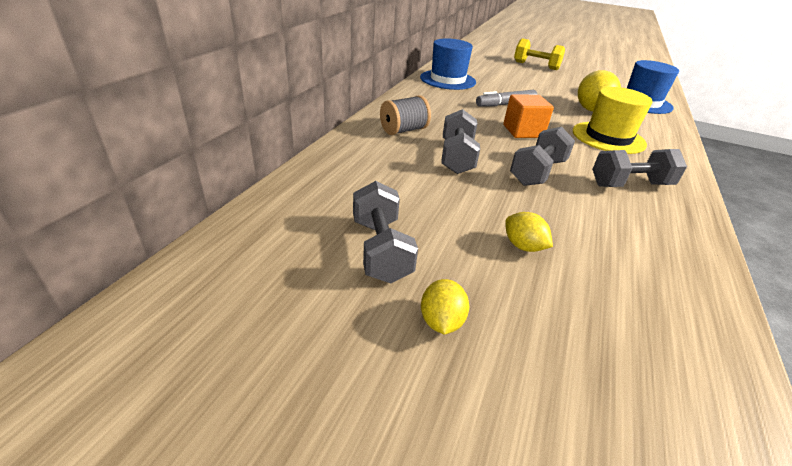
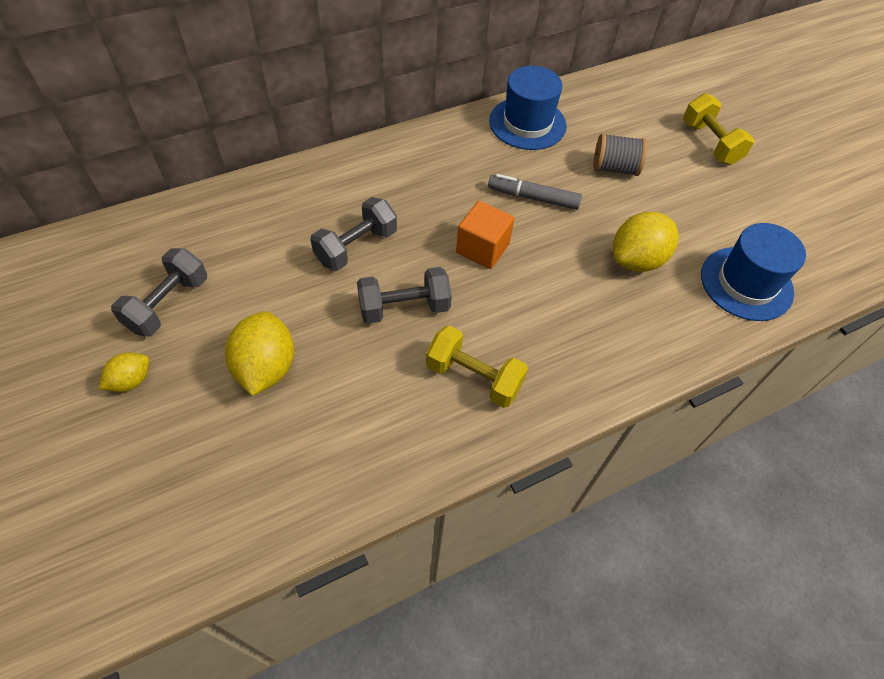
camera: 40 degrees right, 20 degrees up
(404, 130) = (358, 185): grey spool -> grey spool (615, 168)
(523, 246) = (266, 368): yellow lemon -> yellow lemon, size x1.80
(608, 137) = (572, 310): yellow hat -> none
(630, 185) = (474, 377): grey dumbbell -> yellow dumbbell

